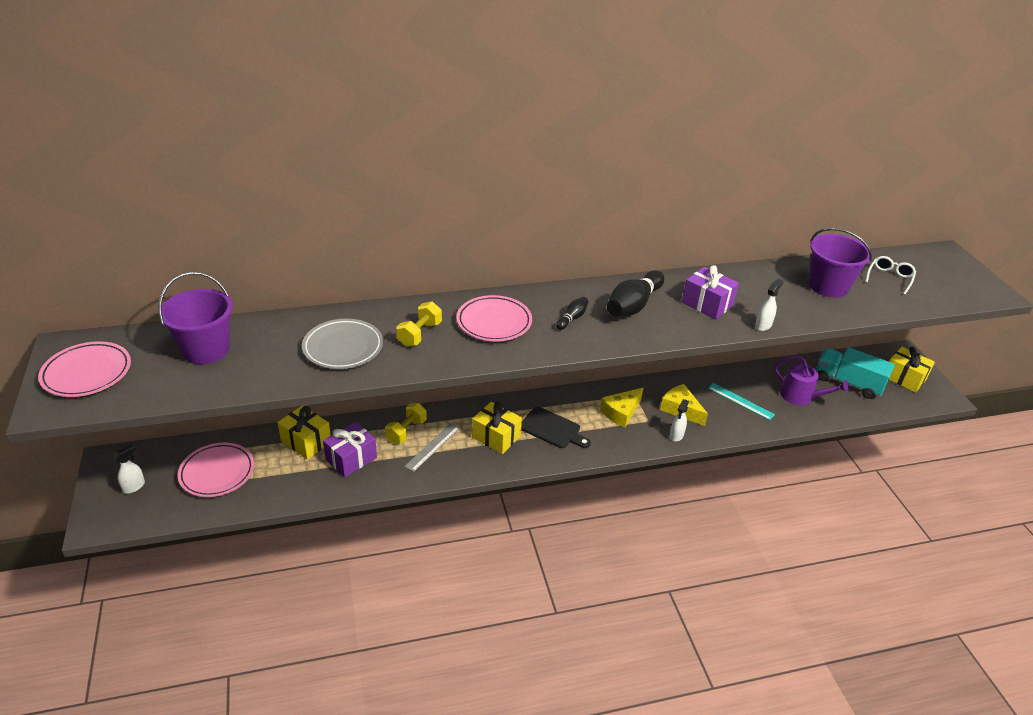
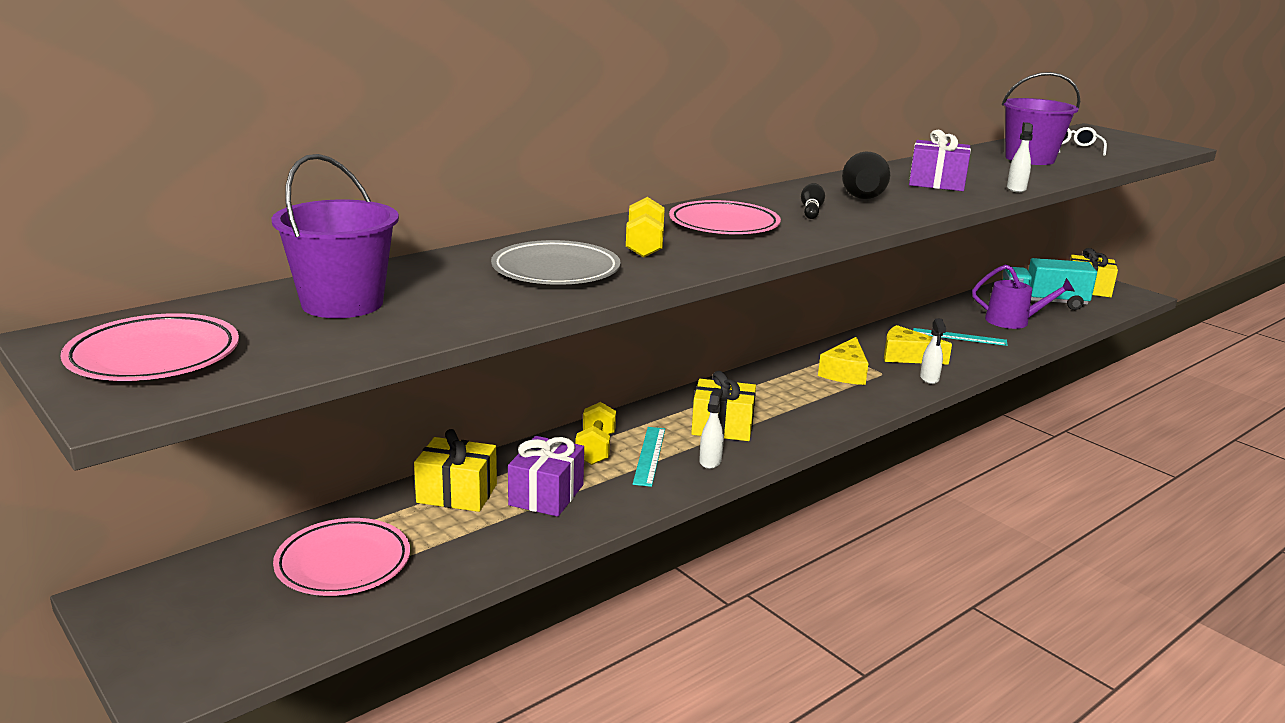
camera: 25 degrees left, 15 degrees down
(134, 486) = (203, 619): white spray bottle -> white spray bottle (710, 461)
(432, 447) = (649, 455): grey ruler -> turquoise ruler
(552, 429) = (783, 404): black cutting board -> none

